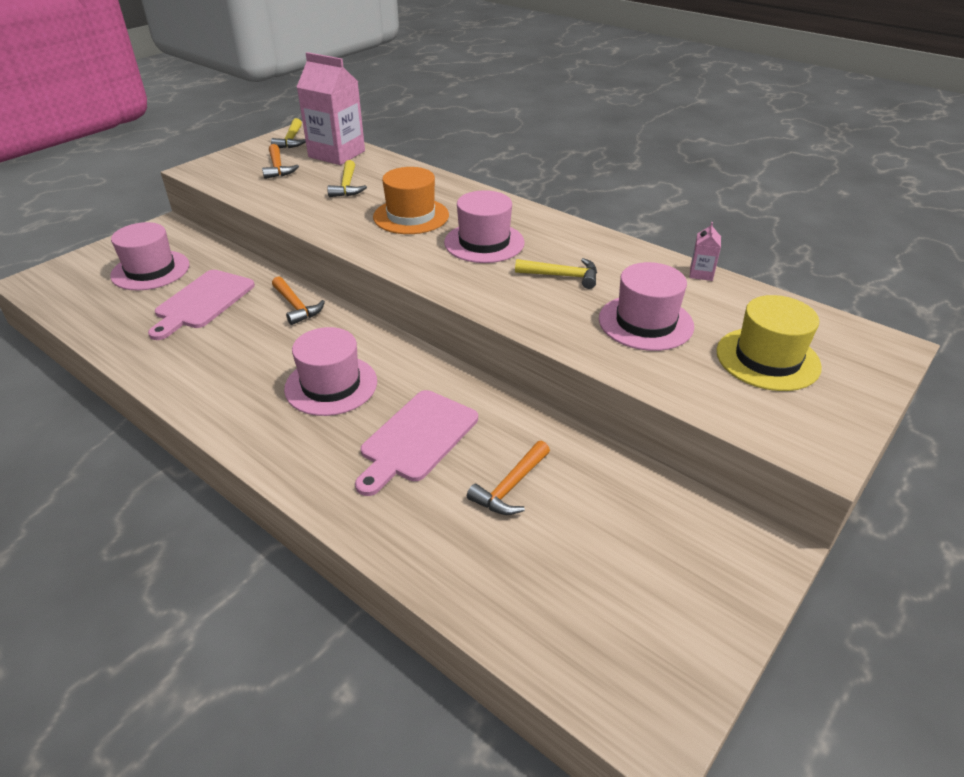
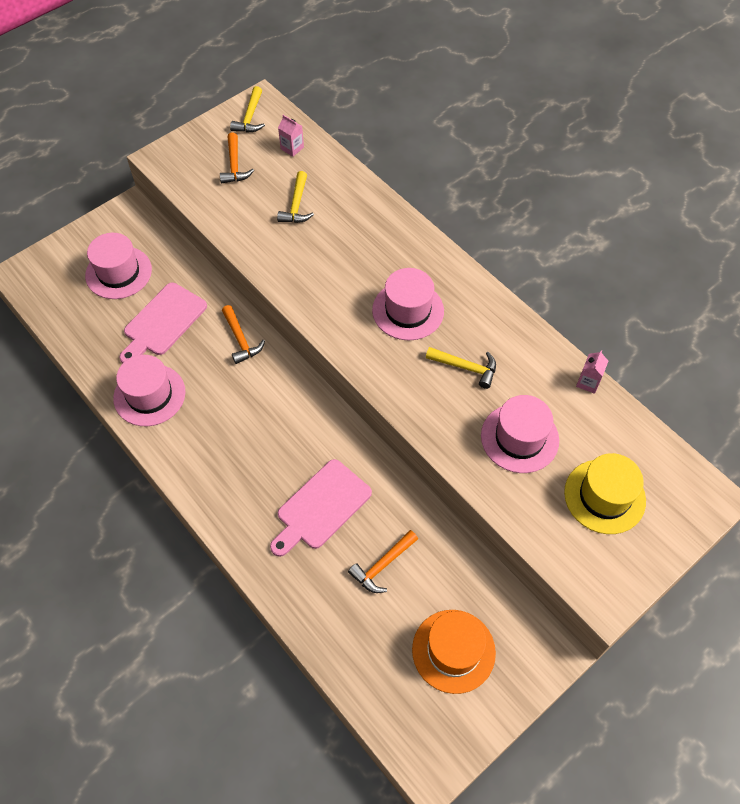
camera: 10 degrees right, 20 degrees up
(331, 385) = (262, 439): pink hat -> pink hat (149, 395)
(337, 154) = (292, 148): pink carton -> pink carton, size x0.42
(411, 216) = (349, 261): orange hat -> orange hat (453, 651)

